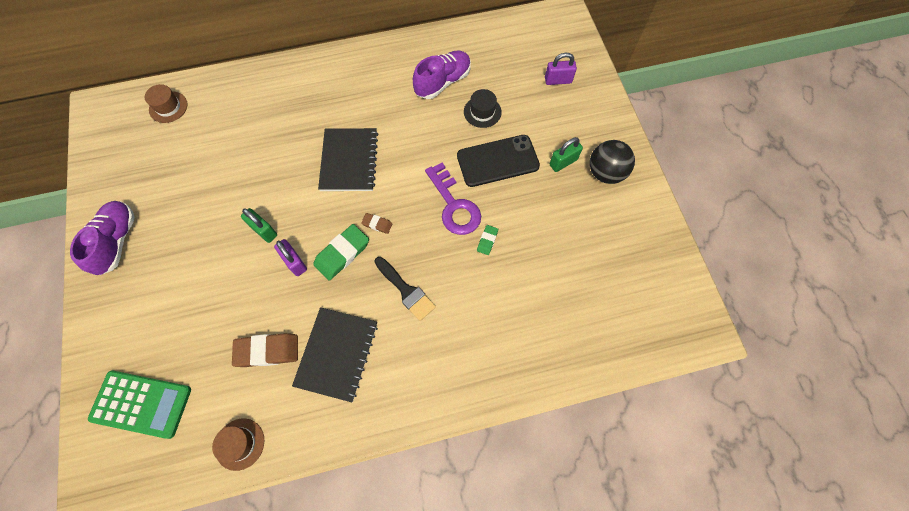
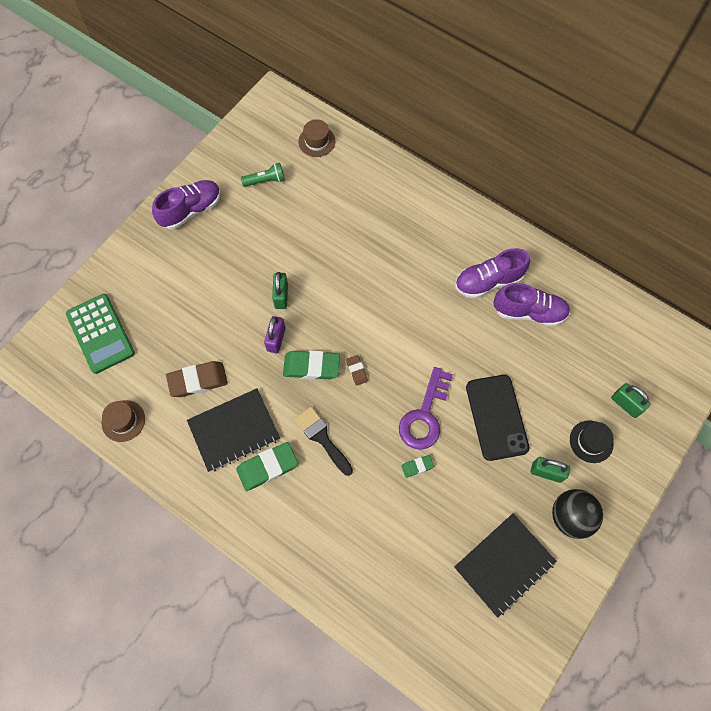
camera: 50 degrees right, 0 degrees up
(157, 167) = (265, 180): none -> green flashlight
(267, 351) = (198, 381): brown eraser -> brown eraser turned 60 degrees counterclockwise
(349, 161) = (390, 304): black notebook -> black notebook (504, 564)
(391, 351) = (267, 467): none -> green eraser
(396, 88) = (488, 281): none -> purple shoe
(406, 290) = (322, 438): black brush -> black brush turned 135 degrees clockwise
(482, 112) = (531, 367): black hat -> black hat (591, 441)
(497, 161) = (496, 417): black phone -> black phone turned 45 degrees clockwise
(558, 80) = (625, 404): purple padlock -> green padlock

